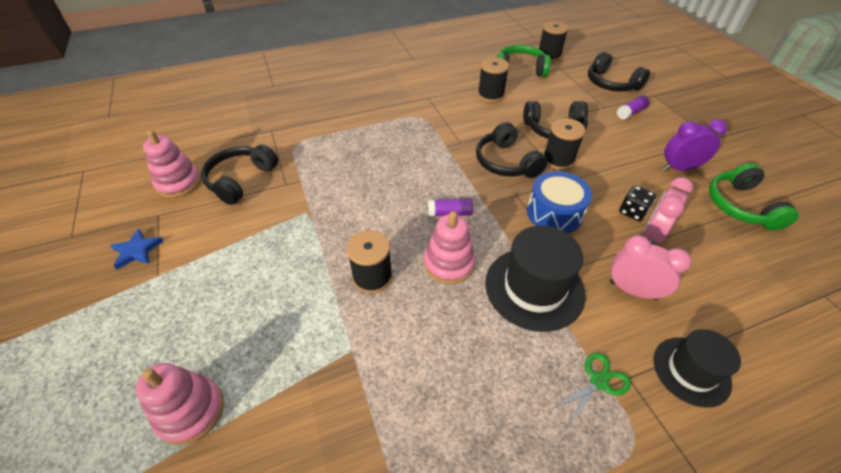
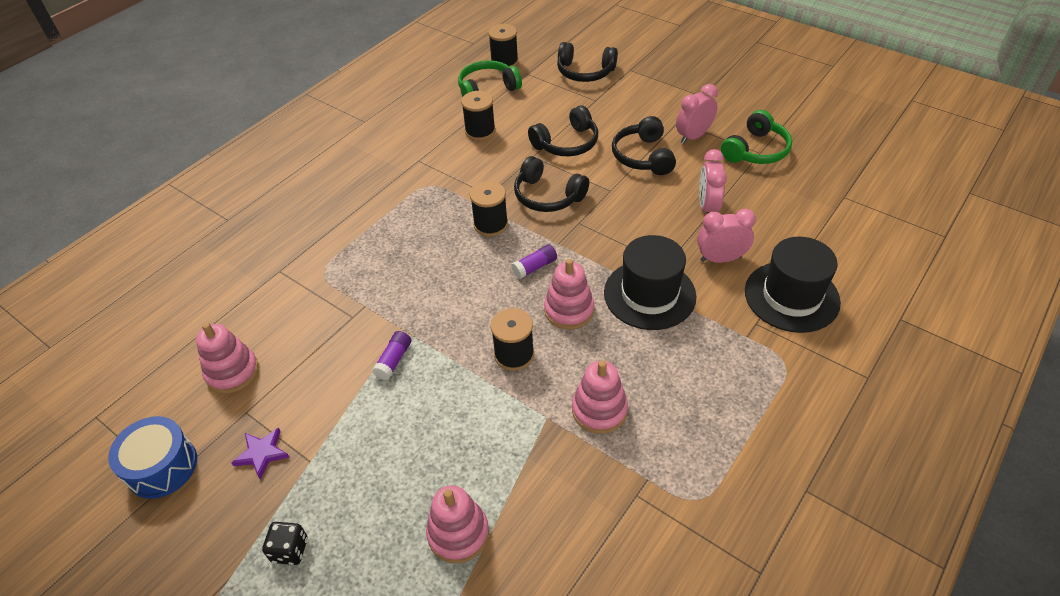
camera: 30 degrees left, 0 degrees up
(137, 251) = (262, 453): blue star -> purple star
(241, 180) = (299, 335): black headphones -> black headphones (643, 156)
(402, 372) = (599, 410): none -> pink stacking toy
(554, 213) = (622, 224): blue drum -> blue drum (162, 466)
(558, 160) = (591, 173): black spool -> black spool (490, 224)
(599, 381) = (739, 337): green scissors -> none
(630, 113) = (621, 97): purple glue stick -> purple glue stick (394, 360)
(632, 212) = (681, 193): black dice -> black dice (290, 550)
(679, 168) = (693, 136): purple clock -> pink clock
(691, 371) = (791, 296): black hat -> black hat, size x1.56
(740, 206) = (756, 150): green headphones -> green headphones turned 105 degrees counterclockwise

